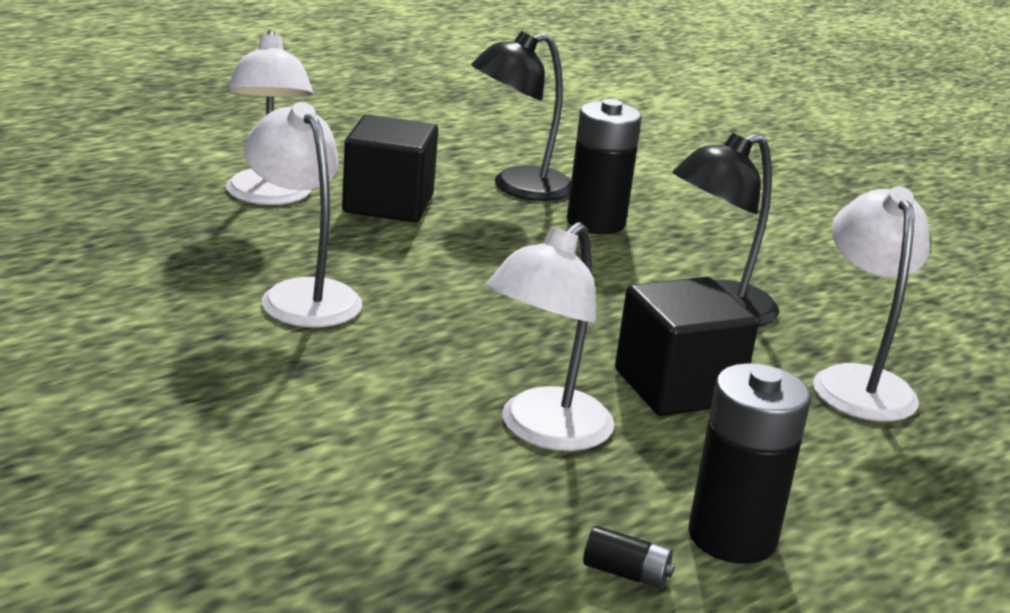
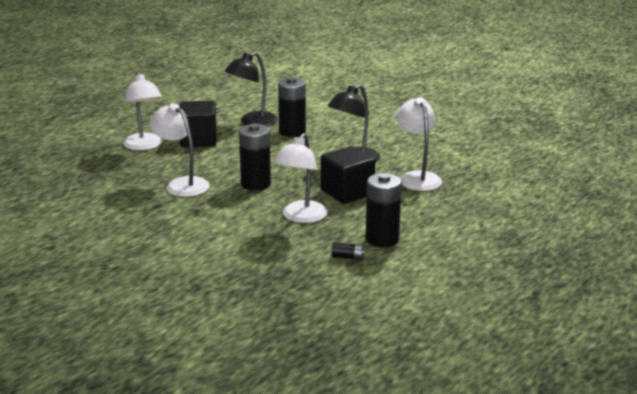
camera: 10 degrees left, 0 degrees up
(468, 325) = (255, 184): none -> black battery

